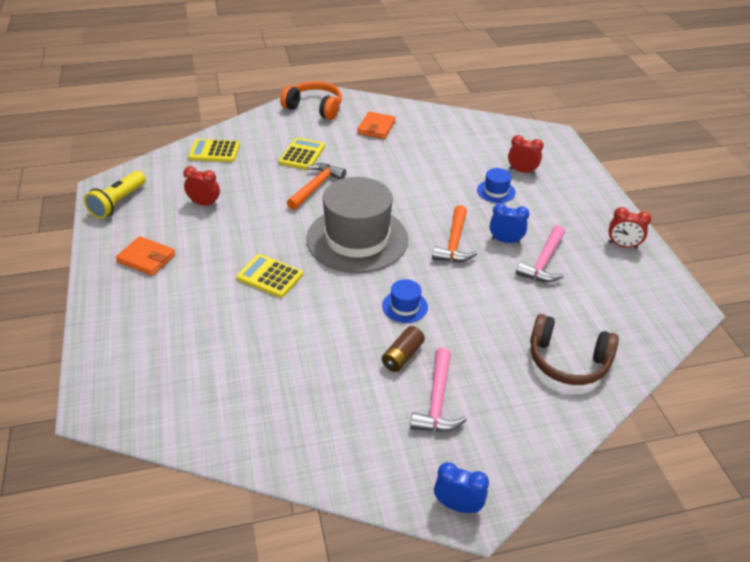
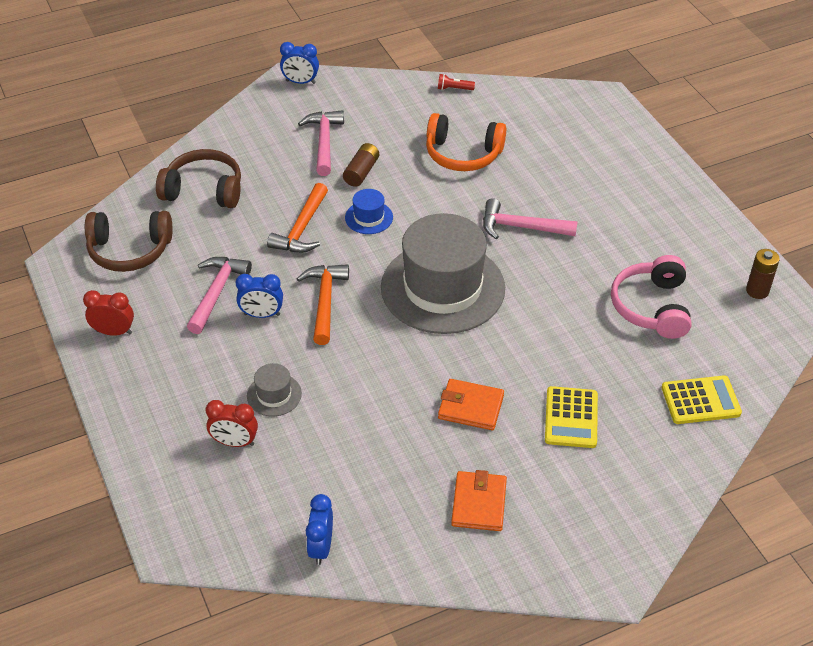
camera: 170 degrees right, 5 degrees up
(118, 203) = (757, 291): yellow flashlight -> brown battery
(146, 258) = (665, 226): orange wallet -> orange wallet (470, 407)
(204, 204) = (652, 307): red clock -> pink headphones
(263, 456) = (454, 89): none -> red flashlight
(270, 276) = (521, 227): yellow calculator -> pink hammer
(314, 108) = (602, 538): orange headphones -> orange headphones (463, 154)
(316, 187) = (524, 359): orange hammer -> orange hammer (302, 228)
(470, 123) = (321, 547): none -> blue clock
(496, 191) = (274, 395): blue hat -> grey hat
(628, 309) = (129, 250): none -> brown headphones

